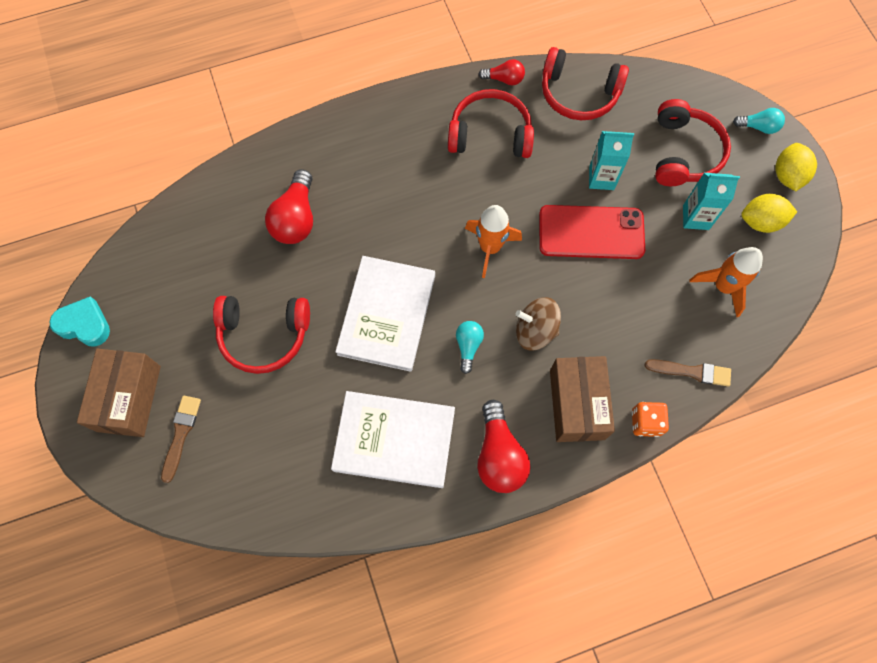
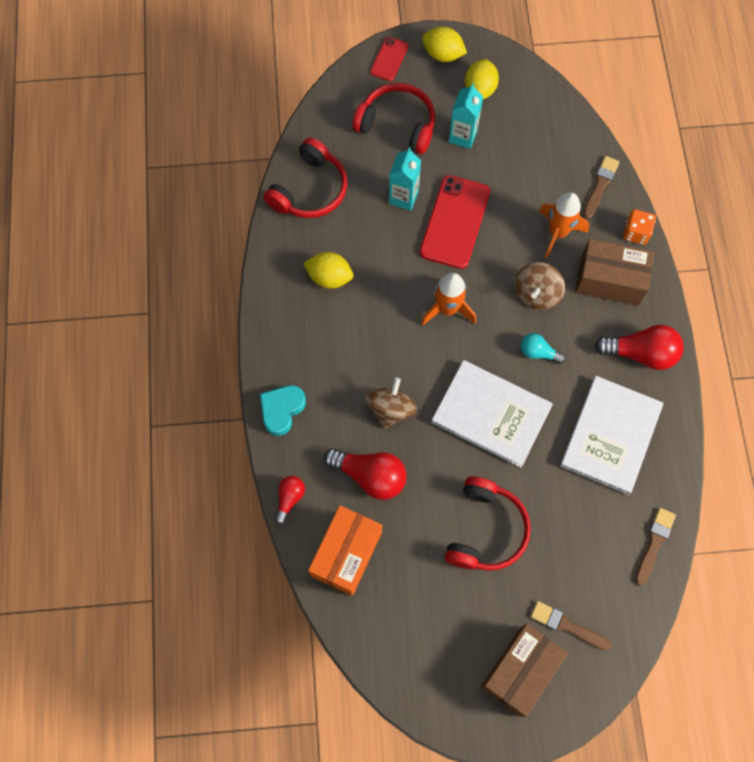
camera: 75 degrees left, 0 degrees up
(84, 325) = (432, 706): turquoise heart -> turquoise heart (282, 410)
(129, 398) = (520, 671): brown box -> brown box turned 75 degrees counterclockwise
(216, 216) = (346, 554): none -> orange box
(284, 509) = (654, 543): none -> brown brush
(368, 220) = (390, 409): none -> brown spinning top
(490, 134) = (329, 277): red headphones -> yellow lemon
(504, 79) = (273, 249): red light bulb -> red light bulb (289, 498)
(723, 287) = (531, 137): orange rocket -> orange rocket (557, 233)
(758, 127) = (389, 59): turquoise light bulb -> red phone

